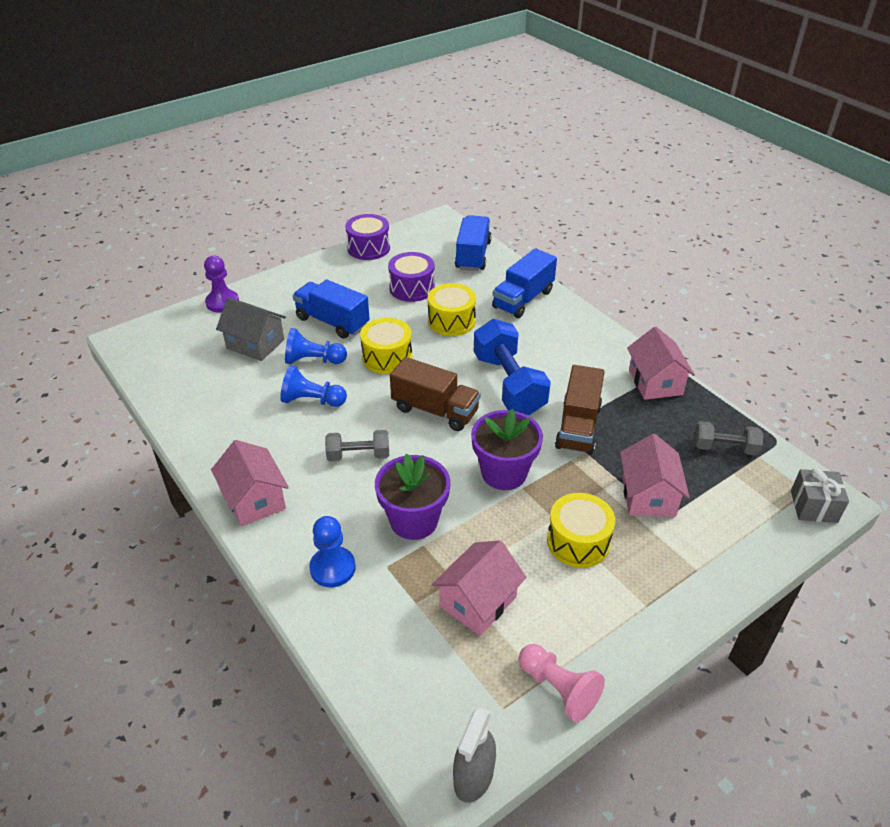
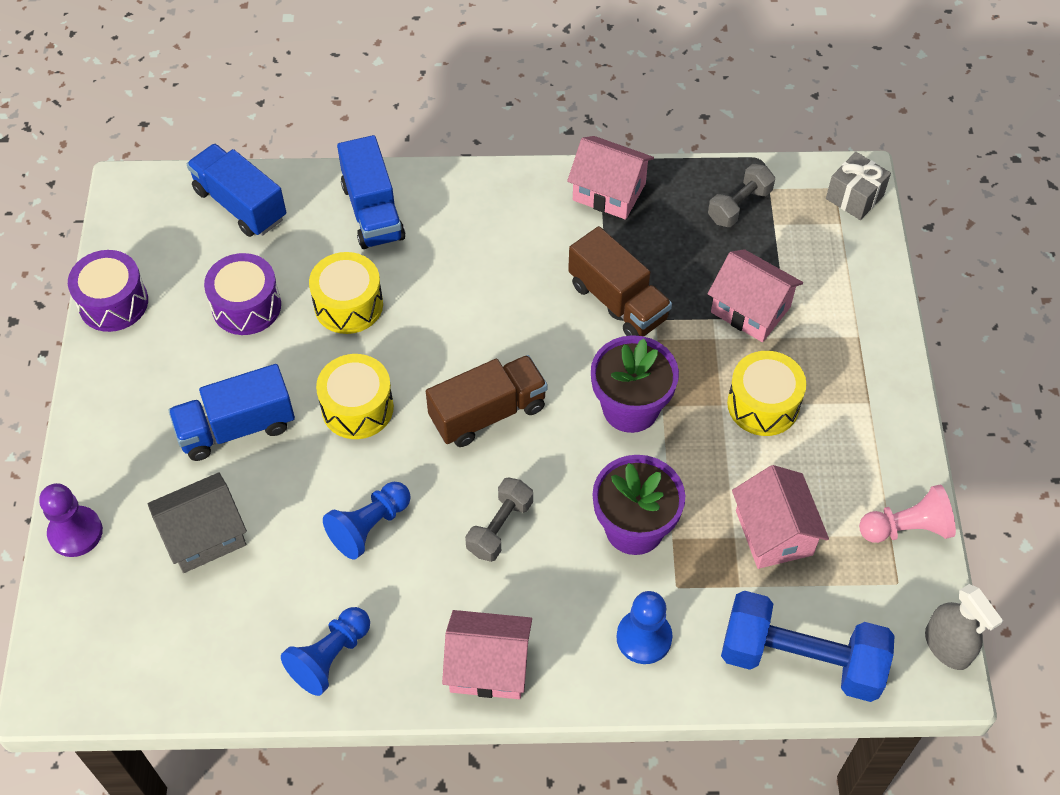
camera: 55 degrees left, 15 degrees up
(313, 360) = (295, 487): blue pawn -> blue pawn (330, 657)
(509, 384) = (504, 319): blue dumbbell -> blue dumbbell (801, 659)

